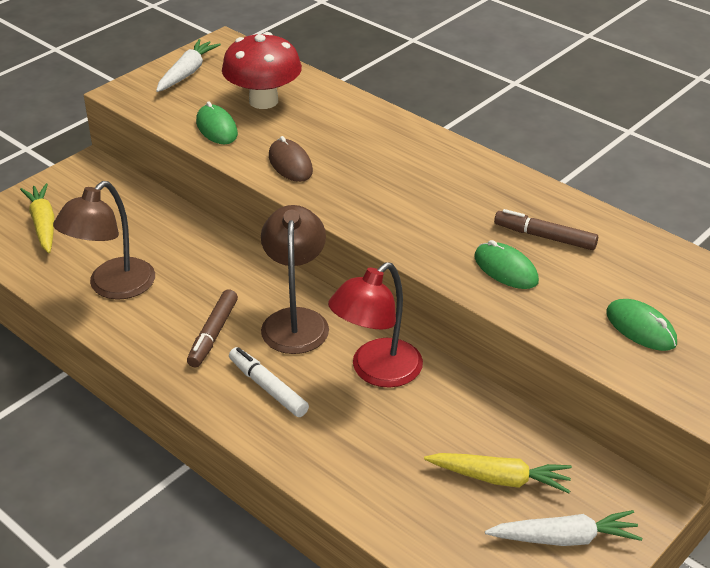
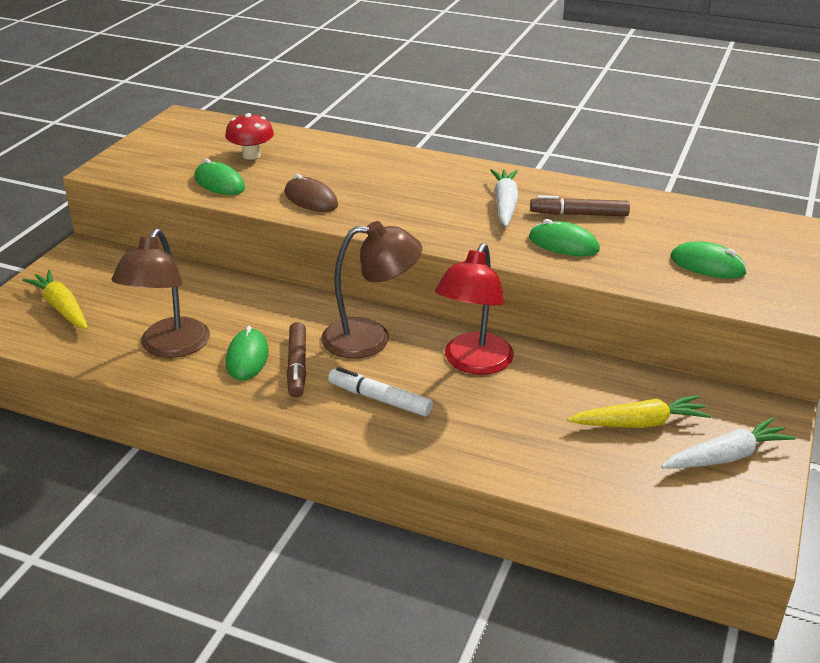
camera: 20 degrees left, 5 degrees down
(174, 314) = (247, 358): none -> green mouse
(187, 73) = (161, 145): white carrot -> white carrot (505, 204)
(263, 101) = (251, 155): red mushroom -> red mushroom, size x0.62
(295, 320) = (371, 338): brown lamp -> brown lamp turned 105 degrees clockwise

